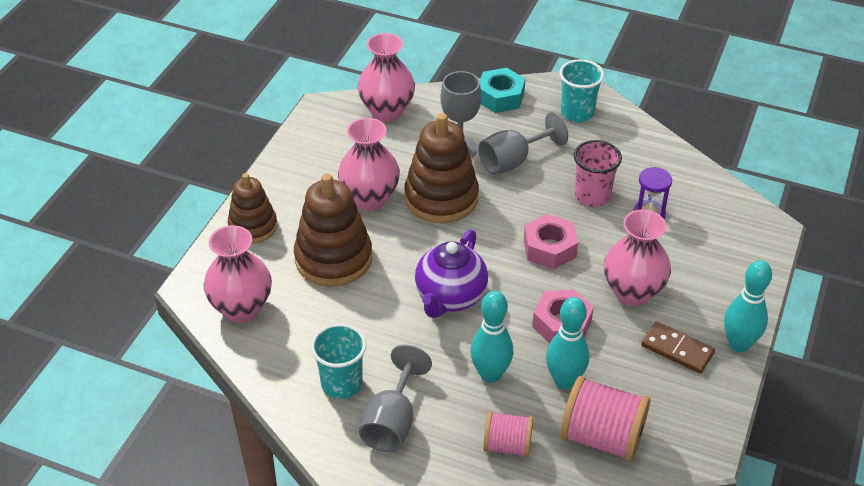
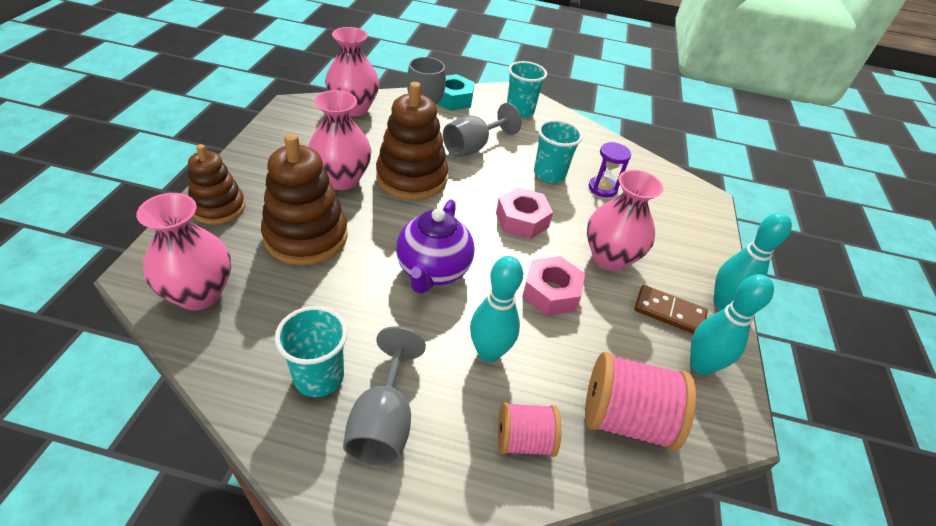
camera: 15 degrees left, 0 degrees up
(564, 381) = (568, 354): turquoise bowling pin -> turquoise bowling pin (700, 365)
(592, 196) = (549, 174): pink cup -> turquoise cup

